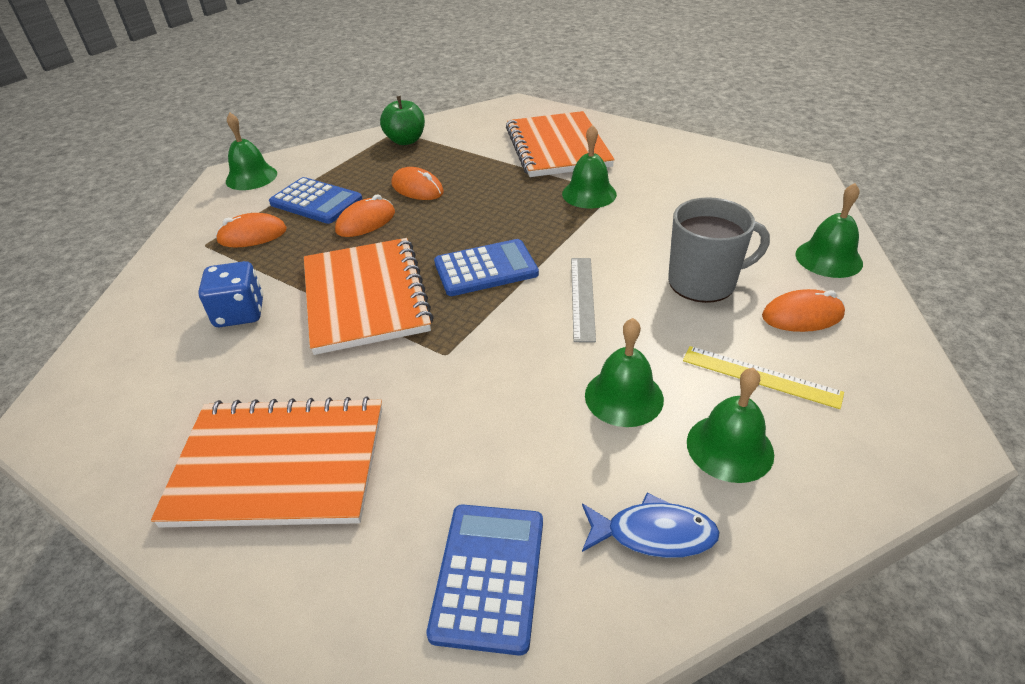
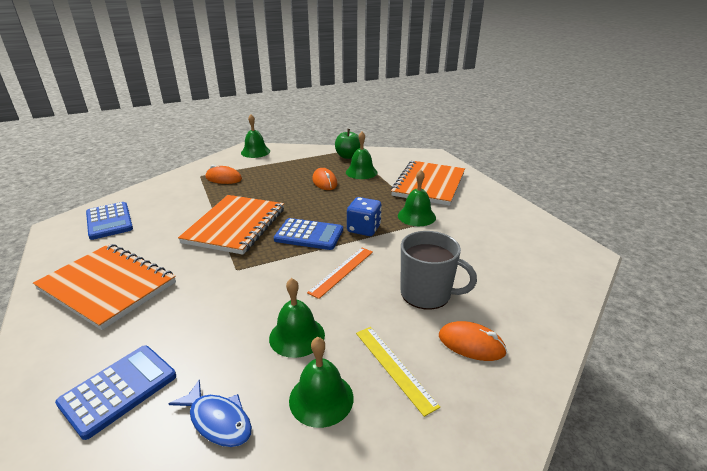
camera: 30 degrees right, 10 degrees down
(240, 313) = (176, 211): blue dice -> blue dice (364, 229)
(316, 202) = (269, 172): blue calculator -> blue calculator (109, 221)
(366, 222) = (280, 190): orange mouse -> none
(582, 297) = (342, 271): grey ruler -> orange ruler
(828, 258) = (538, 316): green bell -> green bell (361, 172)

